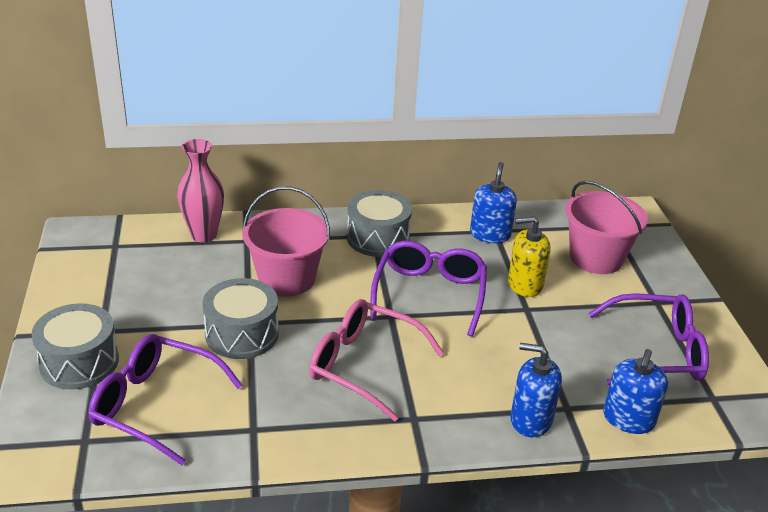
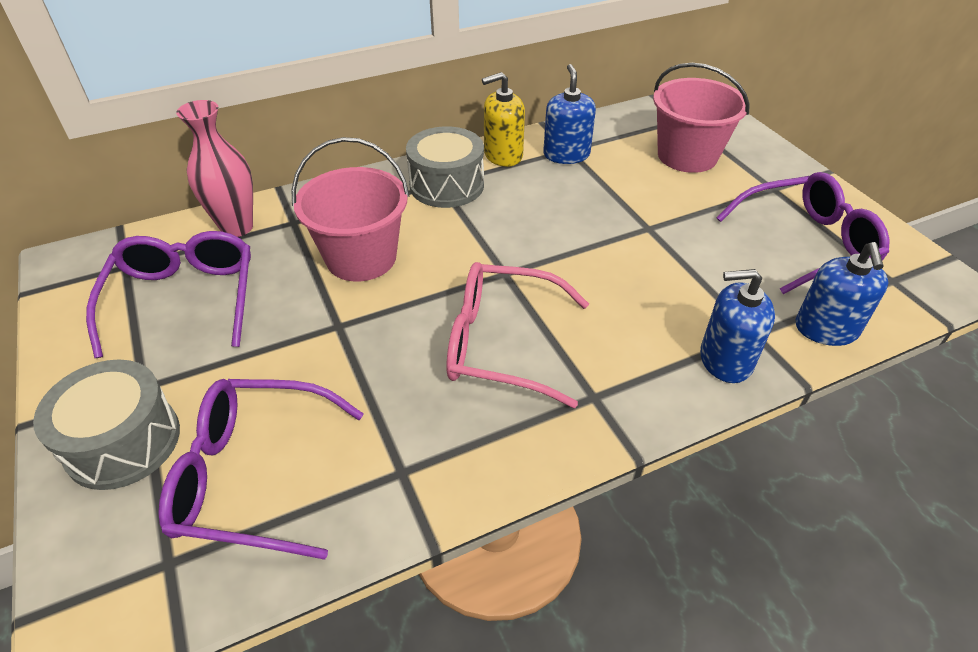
camera: 15 degrees left, 10 degrees up
(242, 334) = (334, 342): grey drum -> none
(429, 294) = (535, 237): purple glasses -> purple glasses (184, 300)
(525, 284) = (631, 201): yellow soap dispenser -> yellow soap dispenser (503, 155)

